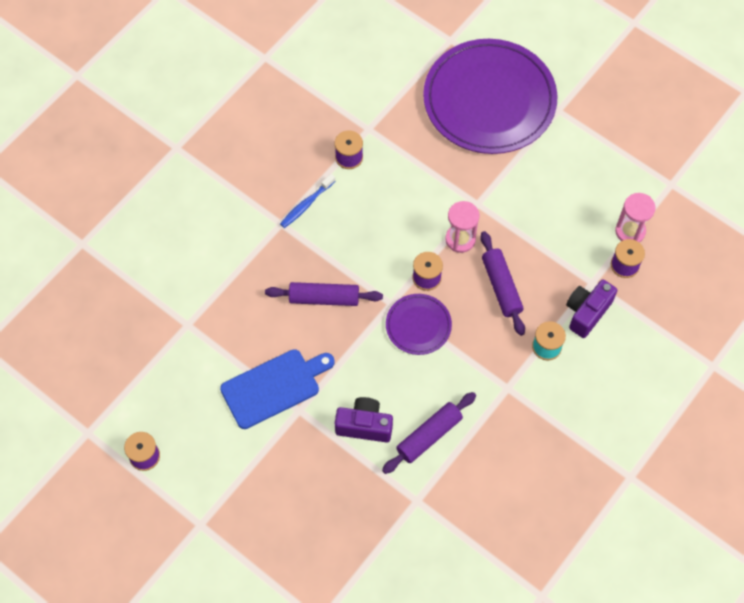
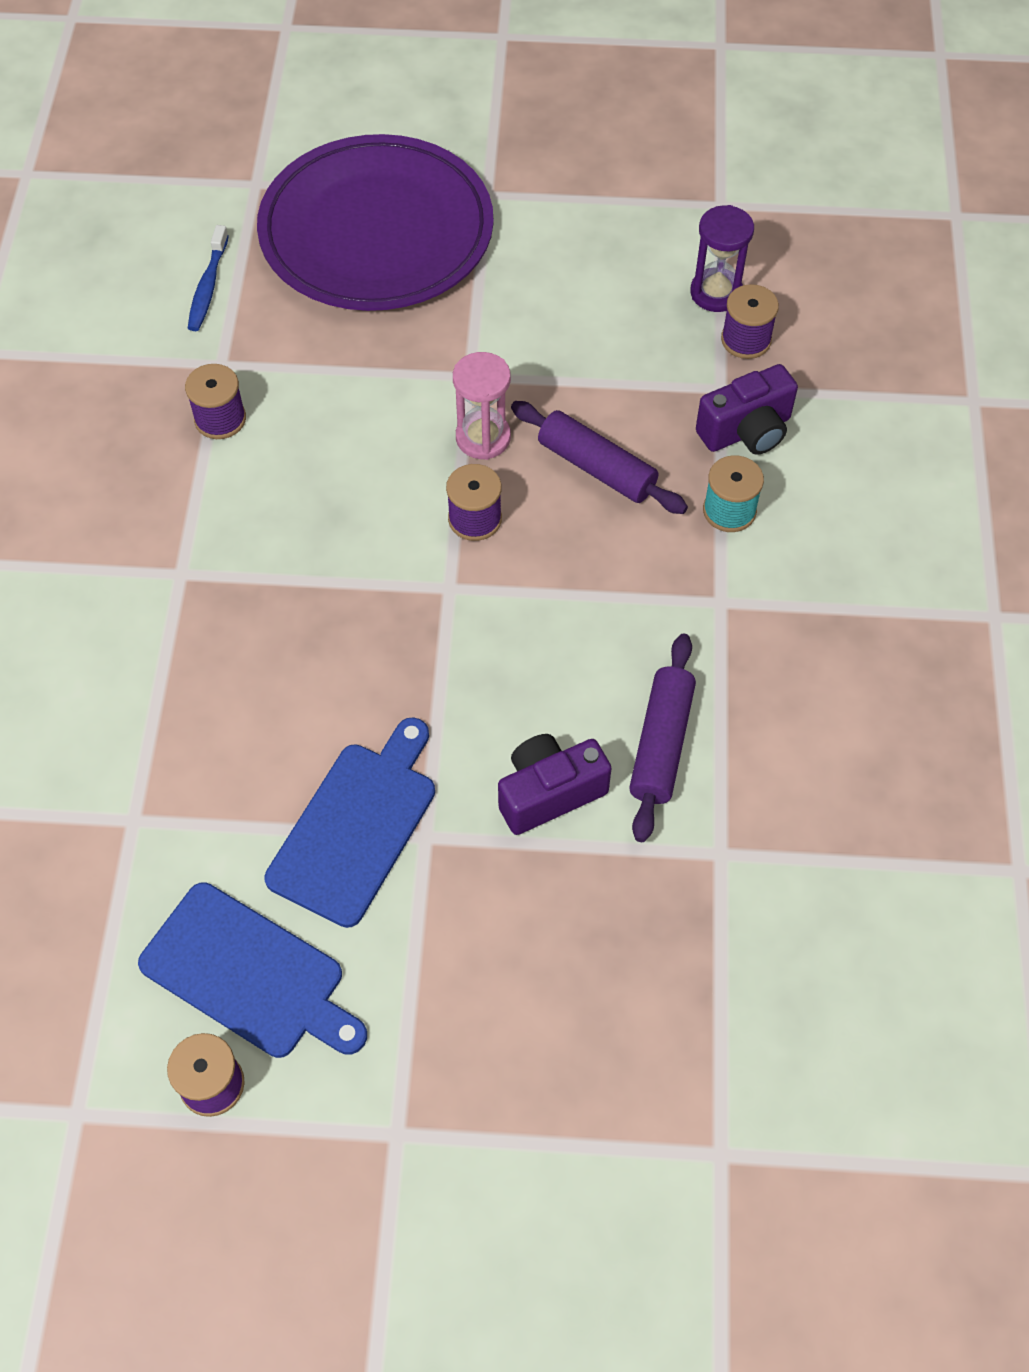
camera: 35 degrees left, 5 degrees down
(188, 421) = (249, 974): none -> blue cutting board
(306, 204) = (202, 523): blue toothbrush -> blue toothbrush (208, 286)
(324, 298) = (336, 642): purple rolling pin -> none
(418, 325) = (516, 594): purple plate -> none
(587, 312) = (746, 431): purple camera -> purple camera turned 120 degrees counterclockwise
(630, 231) = (716, 293): pink hourglass -> purple hourglass

